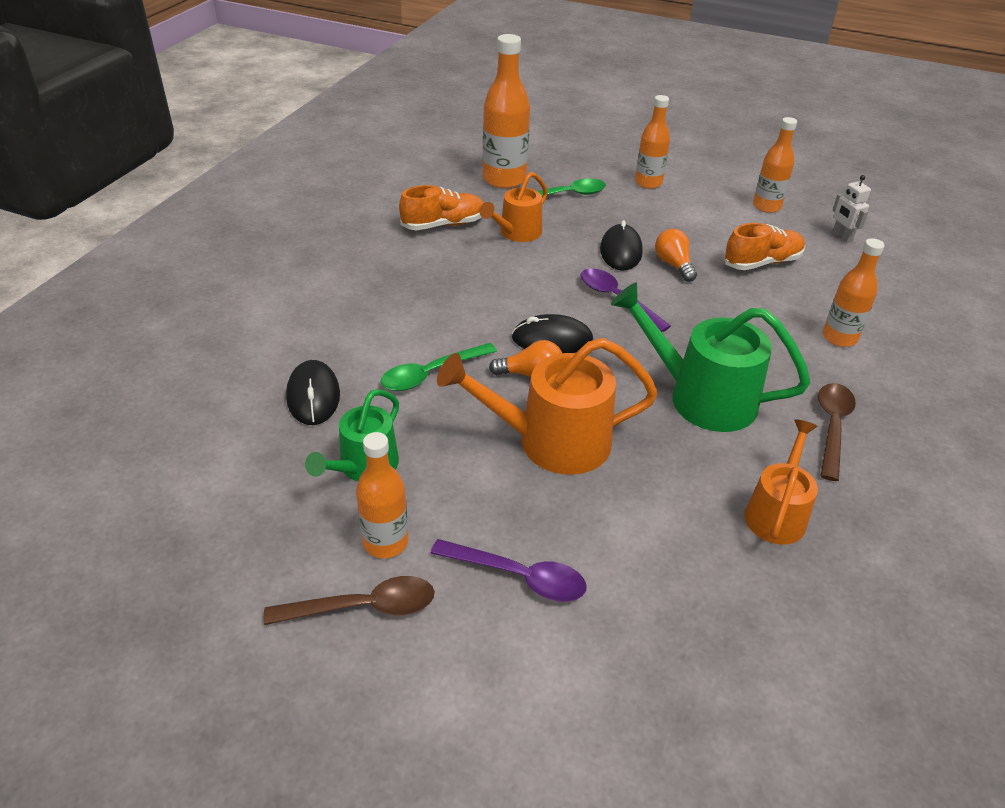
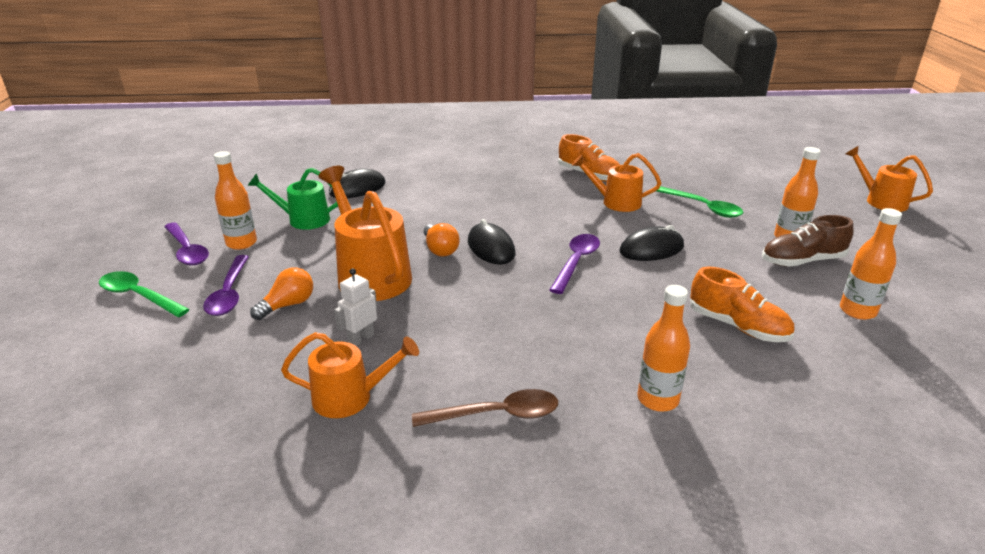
camera: 65 degrees right, 10 degrees down
(363, 607) = (187, 250): brown spoon -> purple spoon
(431, 374) = (409, 216): green spoon -> green spoon (138, 296)
(504, 179) = (686, 179): orange bottle -> none
(619, 120) = (881, 201): none -> orange watering can
(674, 265) = (665, 278): orange light bulb -> orange light bulb (288, 305)
(687, 194) = (802, 261): none -> brown shoe
(701, 397) = (478, 330): green watering can -> none
(842, 236) = (876, 373): white robot -> white robot (361, 339)

